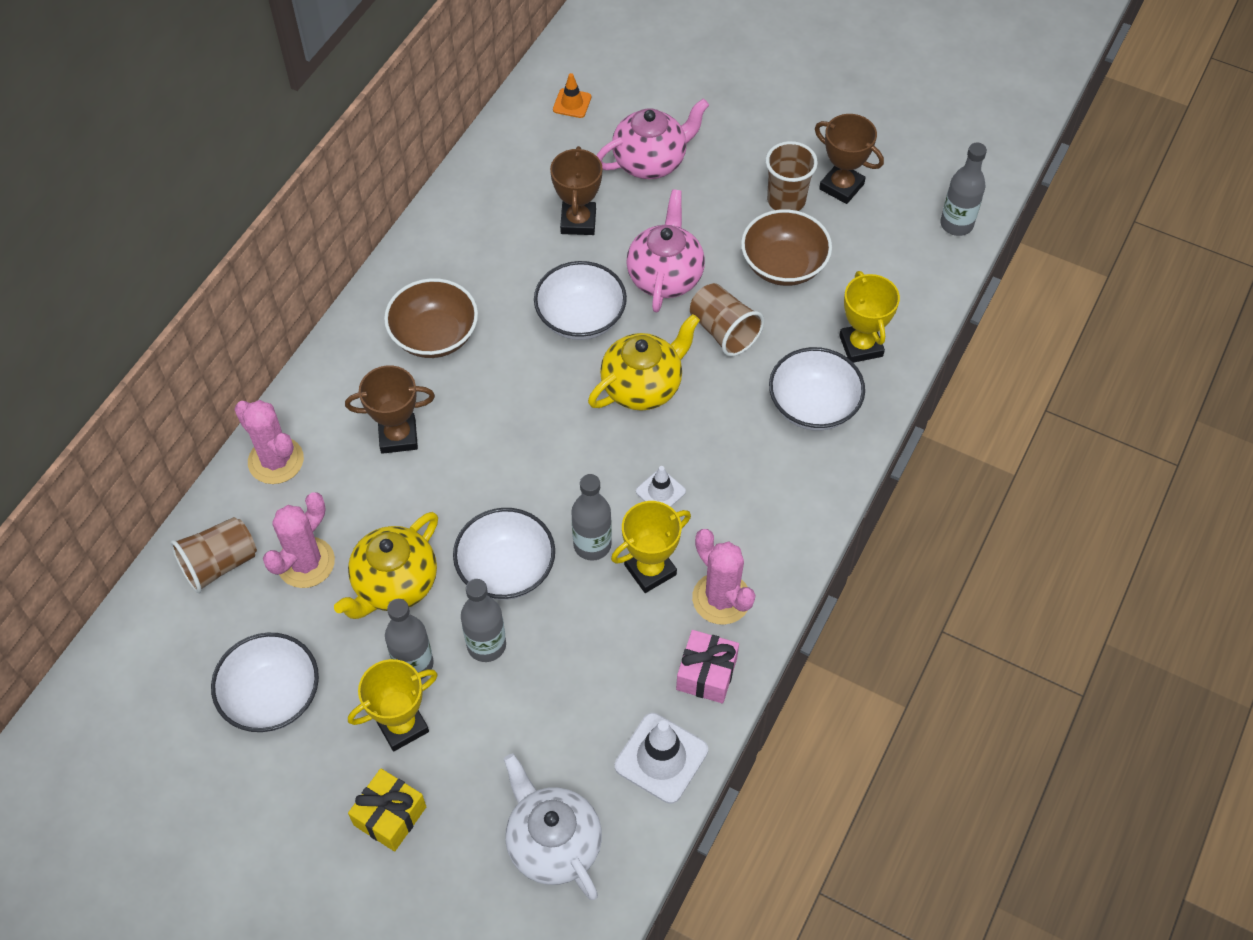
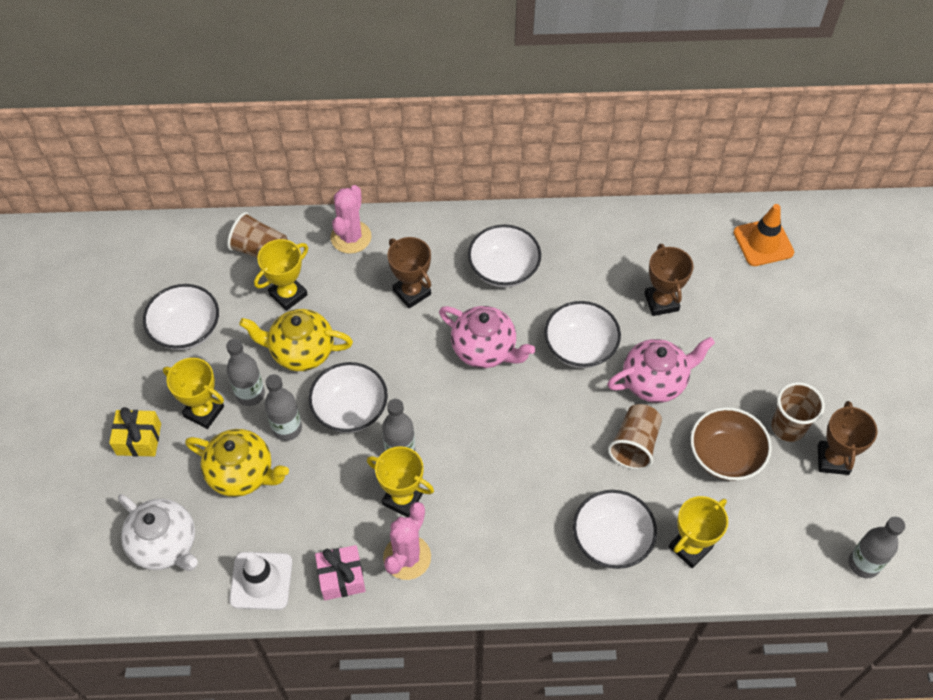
camera: 60 degrees right, 0 degrees up
(306, 562) = (288, 294): pink cactus -> yellow trophy
(434, 335) = (503, 269): brown bowl -> white bowl
(553, 843) = (165, 545): white teapot -> white teapot turned 105 degrees clockwise
(572, 103) = (763, 242): orange traffic cone -> orange traffic cone, size x1.74
(578, 221) = (661, 302): brown trophy -> brown trophy turned 75 degrees counterclockwise
(643, 386) = (550, 416): yellow teapot -> yellow teapot (242, 473)
(651, 161) = (751, 319): pink teapot -> pink teapot (485, 350)
(660, 491) = (470, 473): white traffic cone -> none

